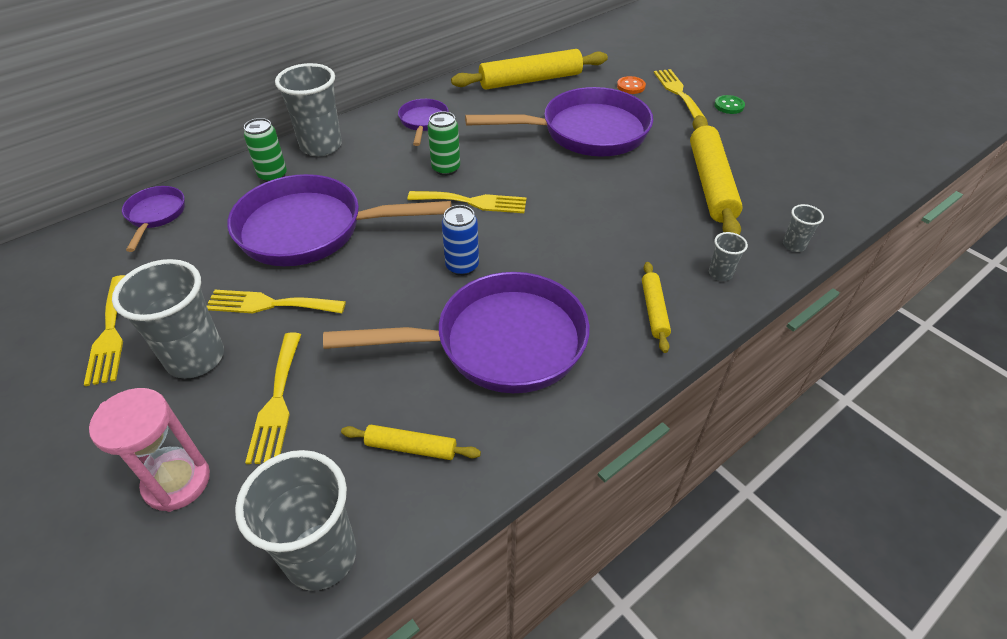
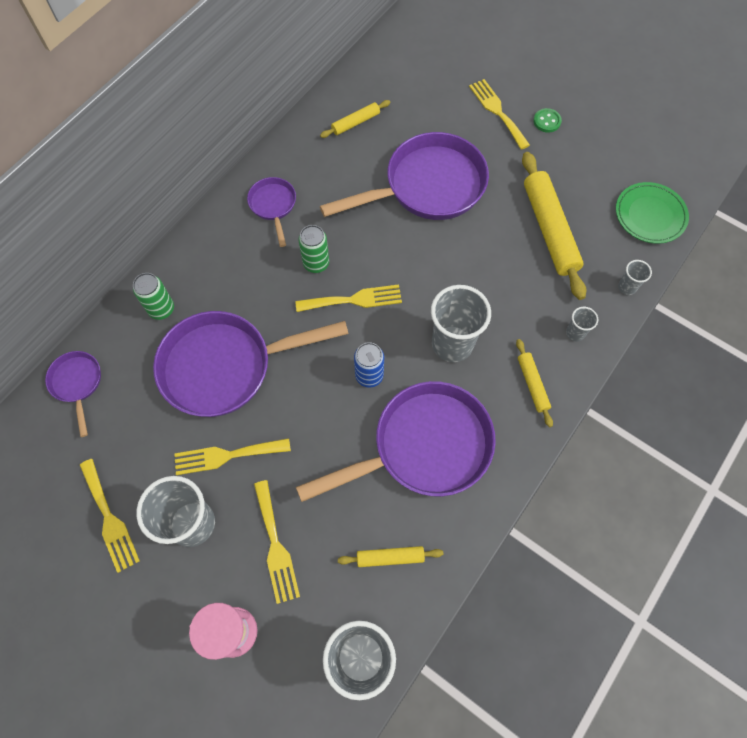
camera: 15 degrees left, 20 degrees up
(321, 146) = (189, 260): grey cup -> grey cup (452, 344)
(530, 80) = (355, 123): yellow rolling pin -> yellow rolling pin, size x0.51
(631, 86) = (452, 112): orange button -> none
(833, 191) = (650, 215): none -> green plate

